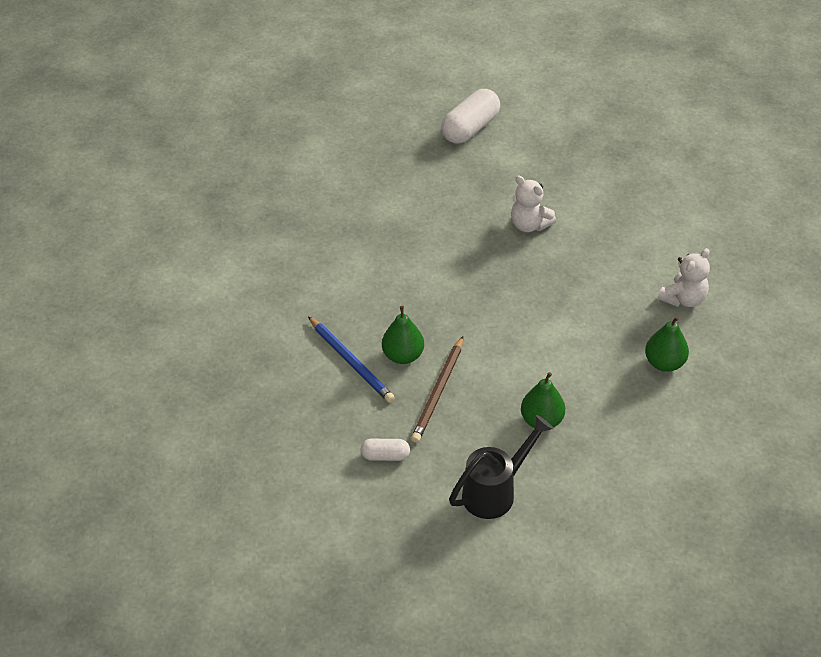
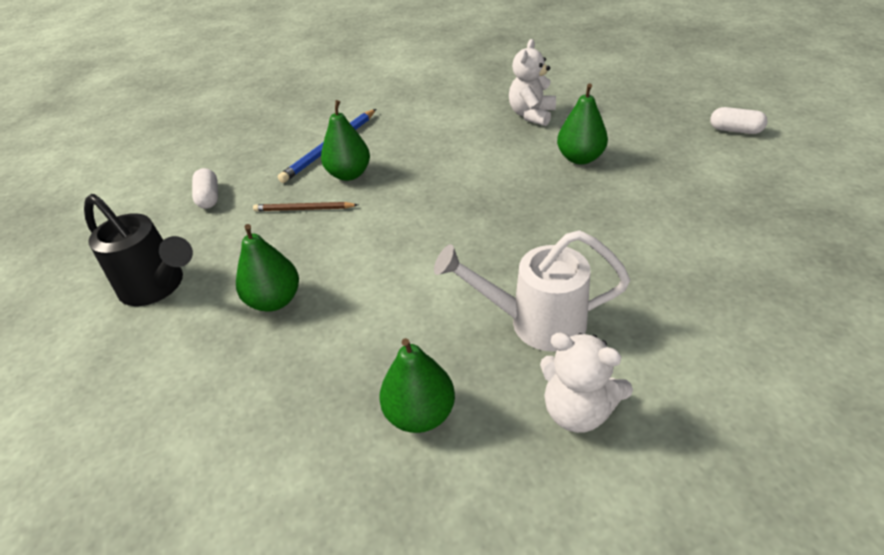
camera: 75 degrees right, 5 degrees down
(438, 391) = (304, 209): brown pencil -> brown pencil, size x0.65
(459, 217) = (580, 158): none -> green pear
(470, 128) = (735, 130): white capsule -> white capsule, size x0.54
(529, 225) = (611, 211): white teddy bear -> white teddy bear (531, 115)
(615, 295) = (534, 322): none -> white watering can

